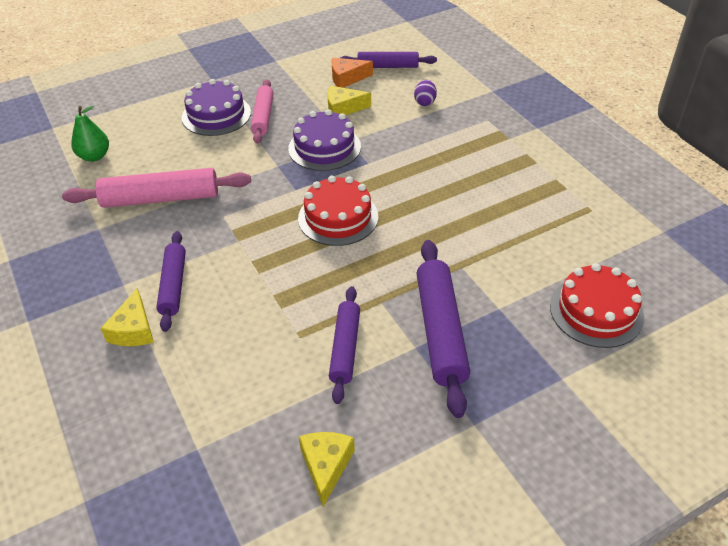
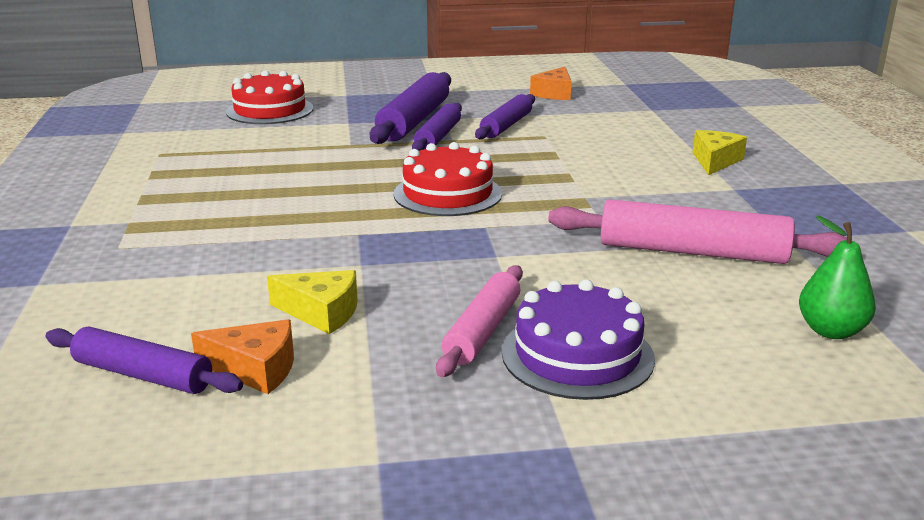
camera: 160 degrees left, 20 degrees down
(173, 285) = (671, 179): purple rolling pin -> purple rolling pin (438, 137)
(324, 147) = (406, 263): purple cake -> none
(326, 466) = (554, 93): yellow cheese -> orange cheese
(425, 102) = (171, 291): purple egg -> none

